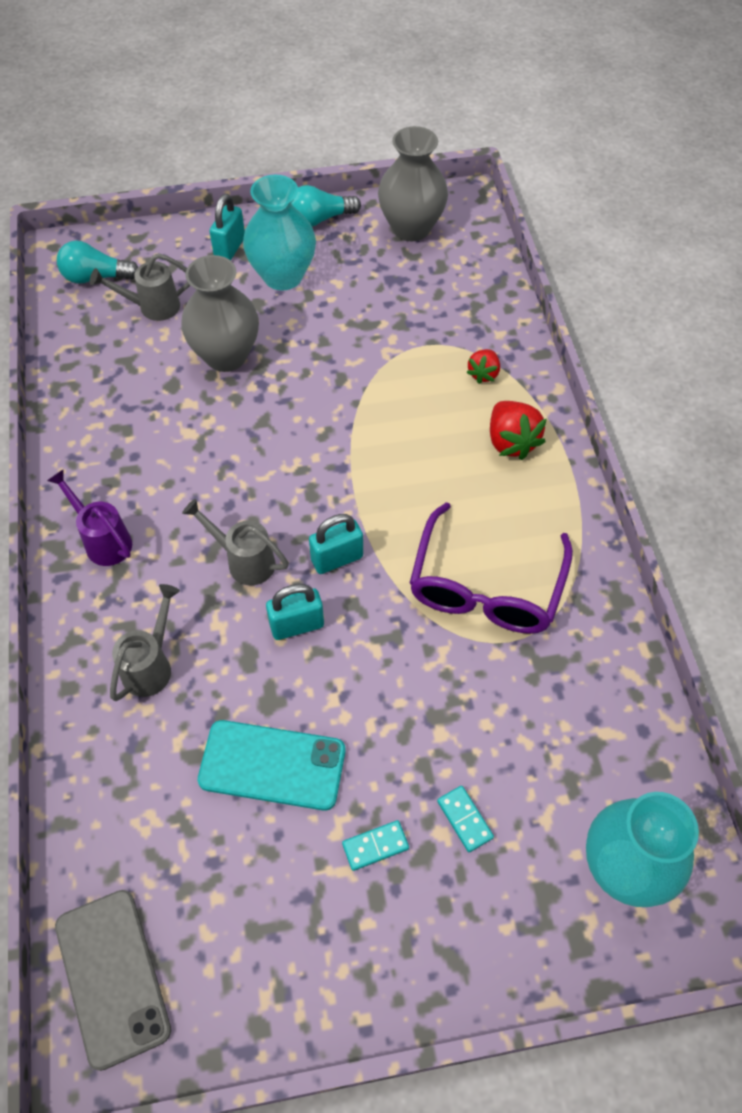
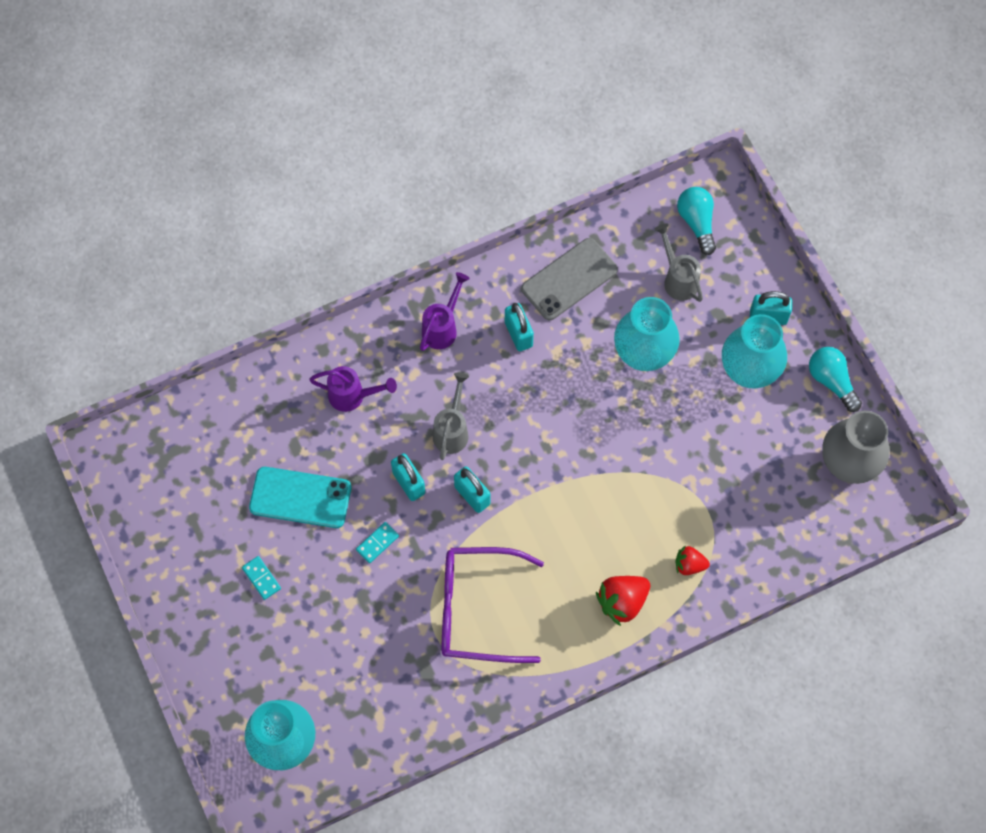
camera: 75 degrees right, 10 degrees up
(112, 977) = (148, 446): grey phone -> grey phone (569, 279)
(149, 464) = (518, 334): none -> turquoise padlock
(151, 665) = (353, 396): grey watering can -> purple watering can
(226, 356) = (643, 354): grey vase -> turquoise vase
(272, 765) = (300, 497): turquoise phone -> turquoise phone turned 75 degrees counterclockwise
(464, 819) = (292, 631): turquoise domino -> turquoise domino (377, 543)

